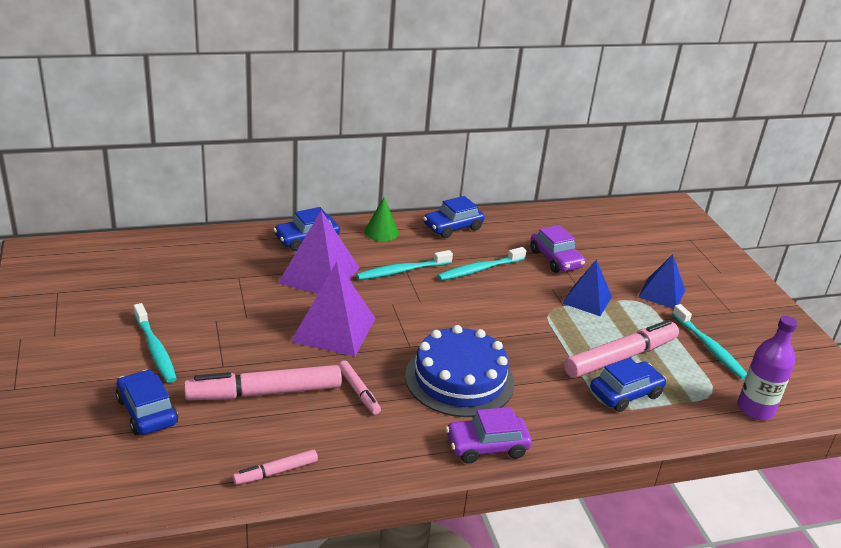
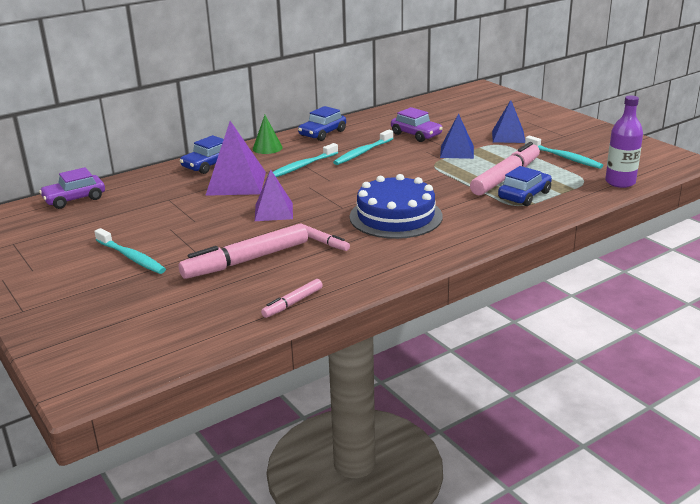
camera: 15 degrees left, 5 degrees down
(147, 411) = (155, 295): blue car -> none
(334, 329) = (274, 211): purple pyramid -> purple pyramid, size x0.65
(487, 446) = (445, 248): purple car -> purple car (74, 199)

